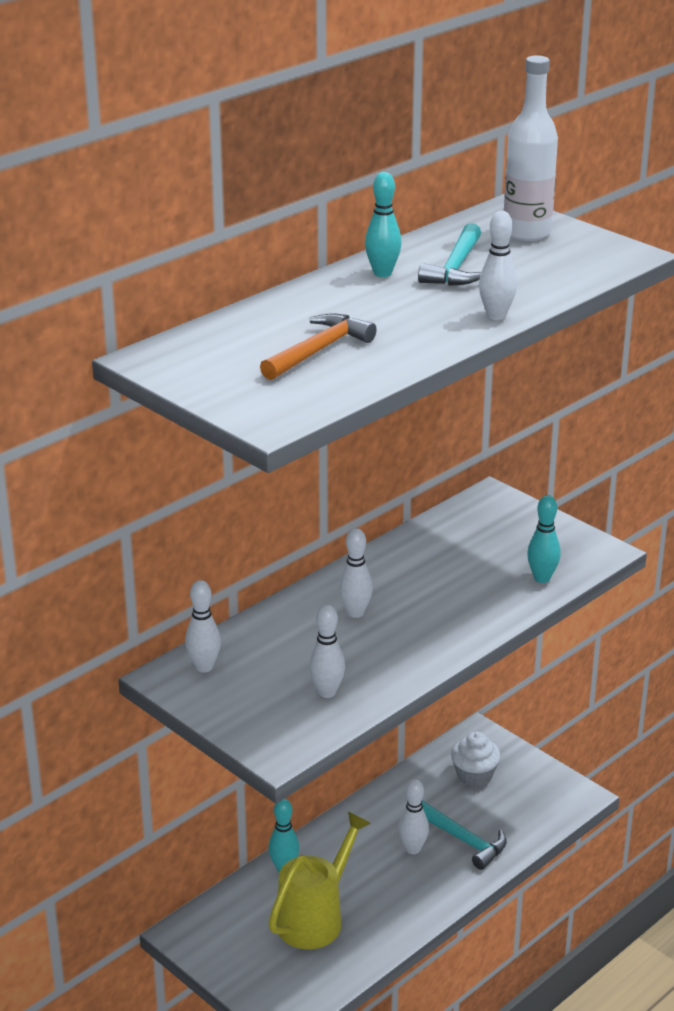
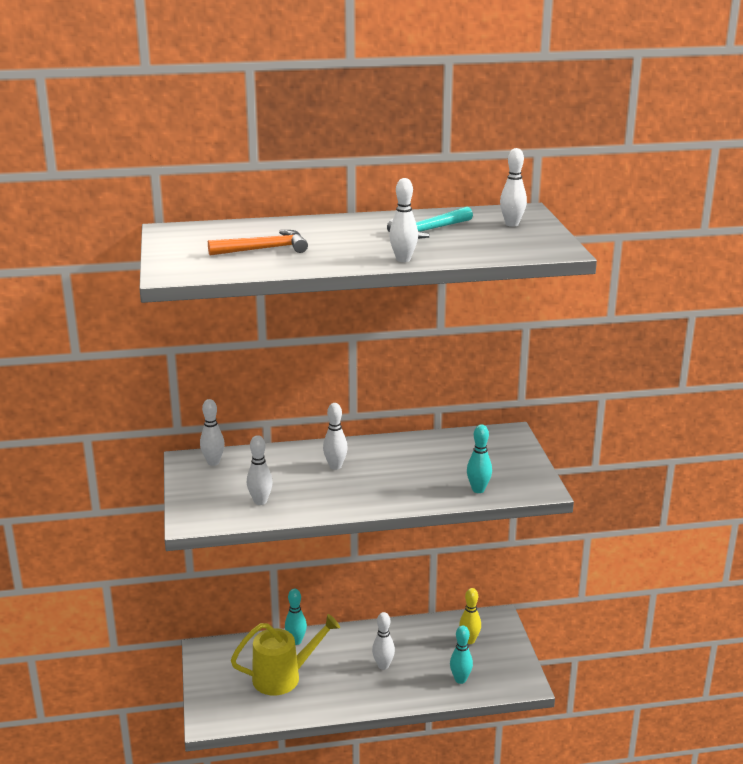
camera: 35 degrees right, 5 degrees down
(382, 273) = (378, 223): turquoise bowling pin -> turquoise bowling pin (460, 679)
(463, 840) = (420, 675): turquoise hammer -> none
(474, 775) = (469, 640): white cupcake -> yellow bowling pin
(527, 233) = (512, 224): white bottle -> white bowling pin

